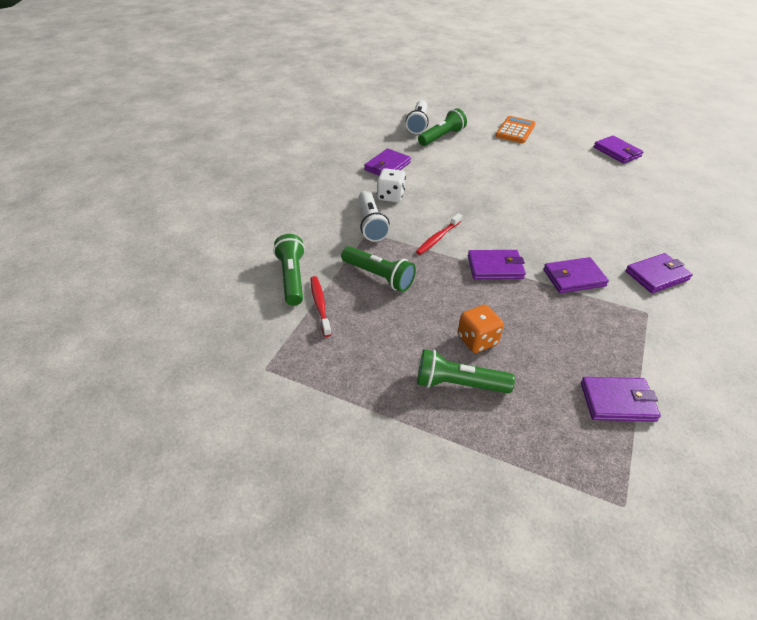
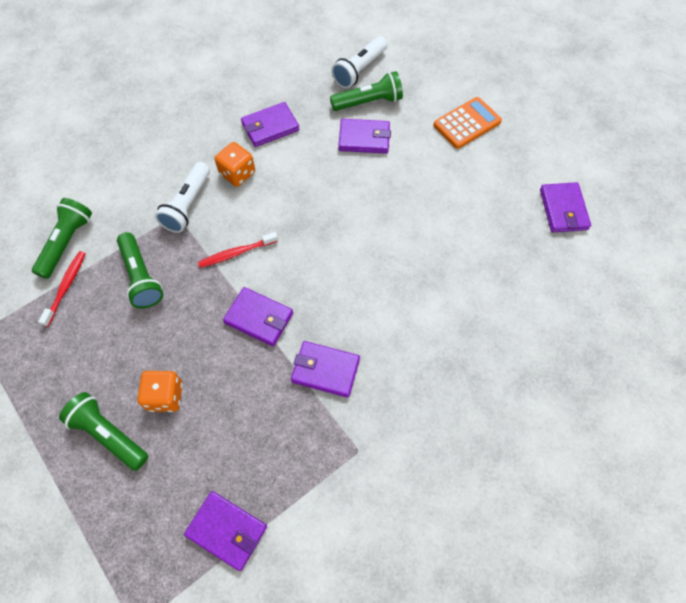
camera: 30 degrees right, 20 degrees up
(390, 196) = (237, 173): white dice -> orange dice
(657, 275) = (418, 411): purple wallet -> purple wallet (364, 138)

